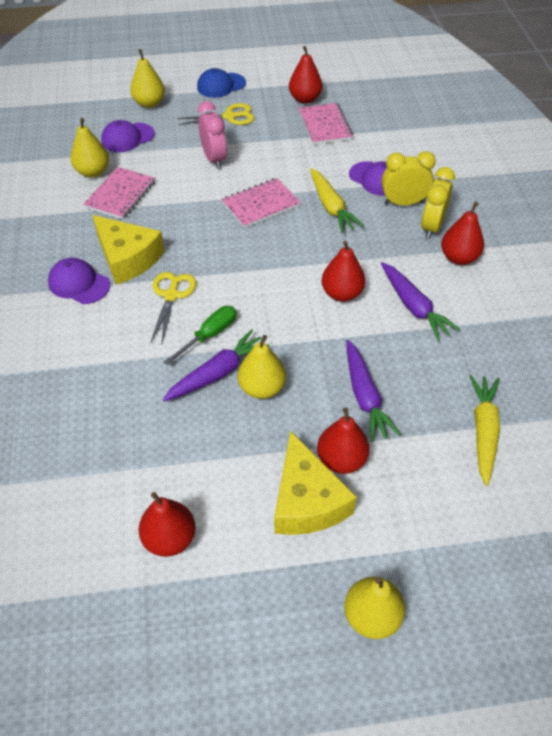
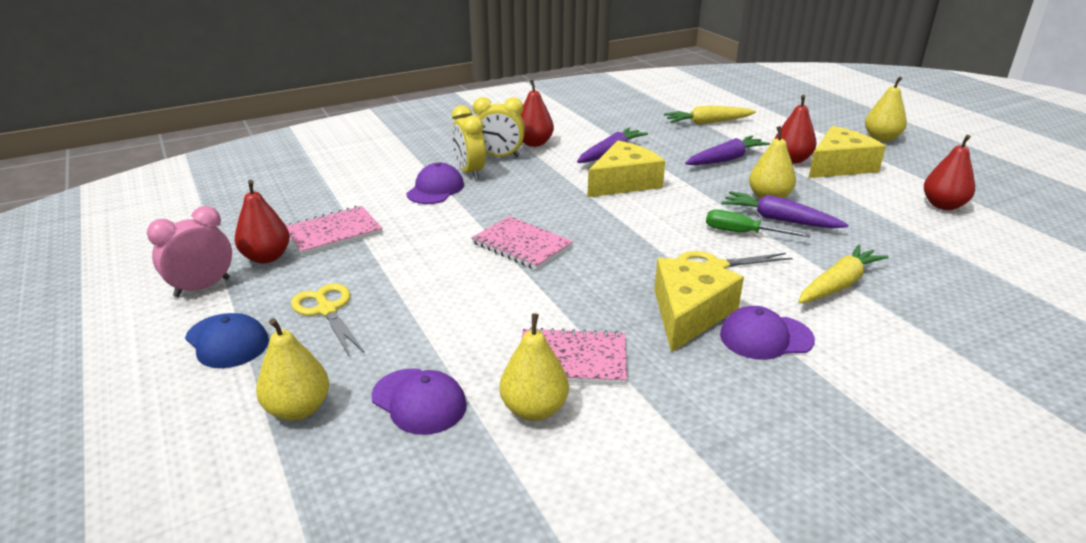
camera: 110 degrees left, 20 degrees down
(79, 284) = (765, 337): purple cap -> purple cap turned 75 degrees clockwise
(214, 159) = (444, 298): pink clock -> pink clock (202, 287)
(331, 206) = (499, 205): yellow carrot -> yellow carrot (838, 284)
(342, 293) = (624, 182): red pear -> yellow cheese

